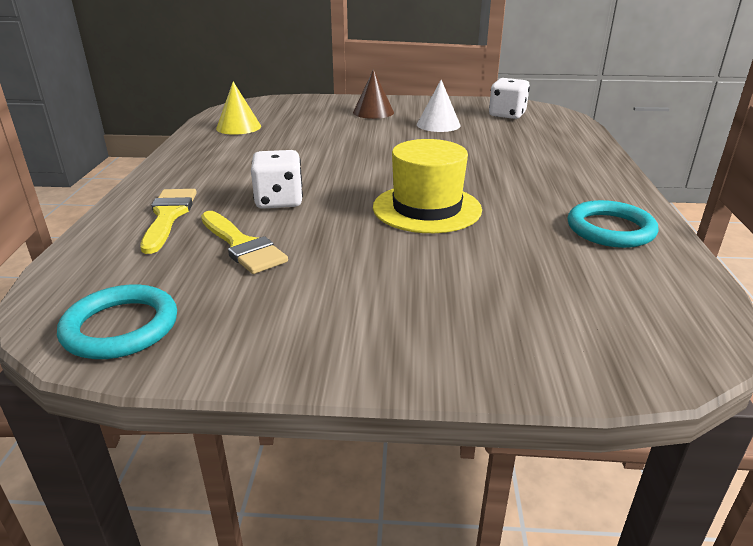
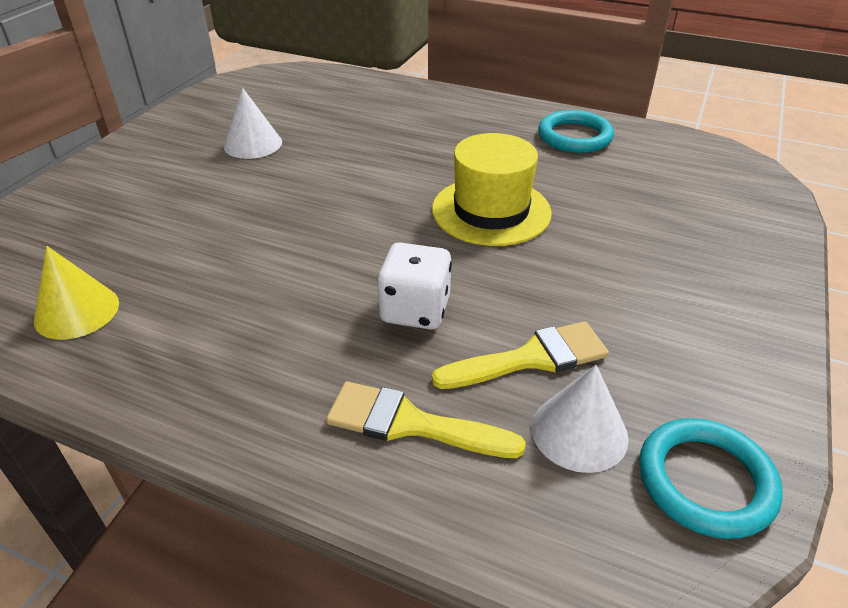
camera: 70 degrees left, 10 degrees up
(168, 271) = (579, 432): none -> white cone
(373, 112) = (152, 176): brown cone -> none
(507, 115) = (264, 97): white dice -> none

